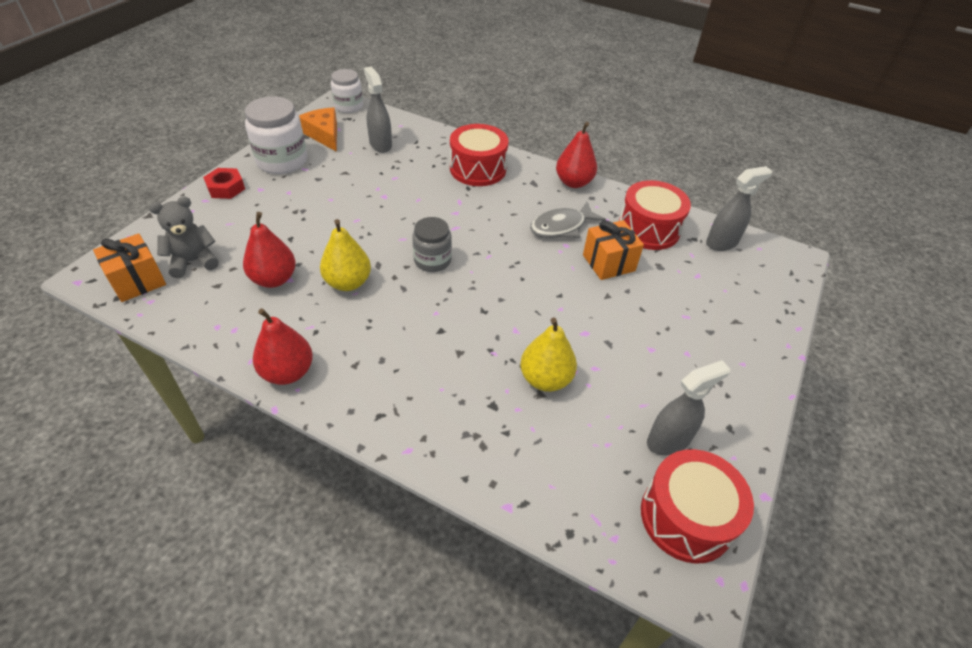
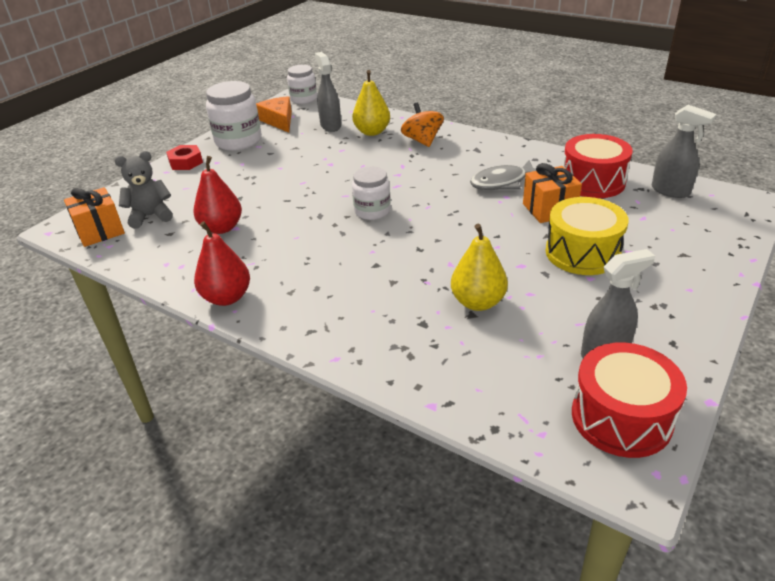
camera: 10 degrees right, 10 degrees down
(348, 282) = (290, 229): yellow pear -> yellow pear (372, 132)
(432, 260) = (372, 211): grey jar -> white jar
(478, 169) = (422, 141): red drum -> orange spinning top
(573, 182) = (517, 148): red pear -> none
(642, 318) = (582, 253): none -> yellow drum
(722, 243) = (670, 191): grey spray bottle -> grey spray bottle turned 60 degrees clockwise

